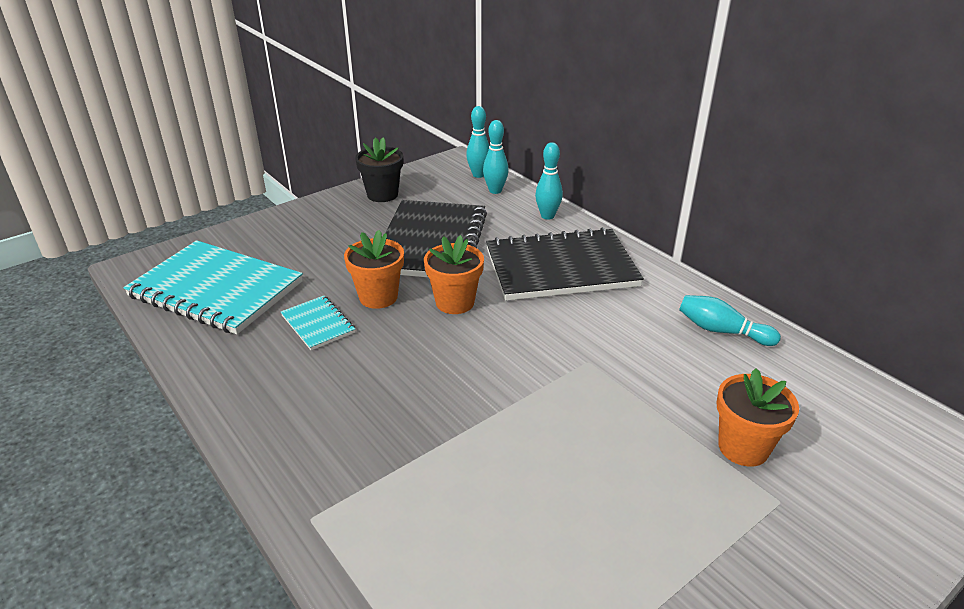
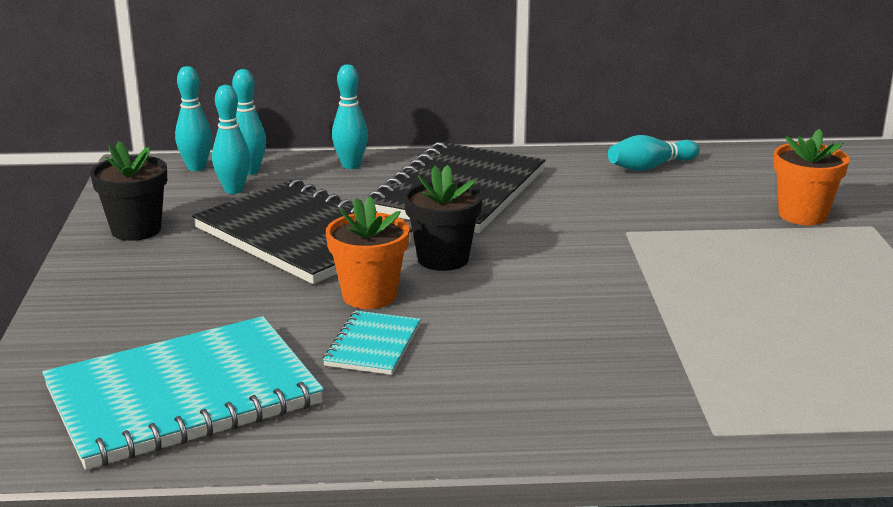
camera: 55 degrees left, 10 degrees down
(318, 324) = (373, 345): turquoise notebook -> turquoise notebook turned 75 degrees counterclockwise
(455, 302) = (443, 259): orange flower pot -> black flower pot
(464, 197) = (234, 190): none -> turquoise bowling pin

